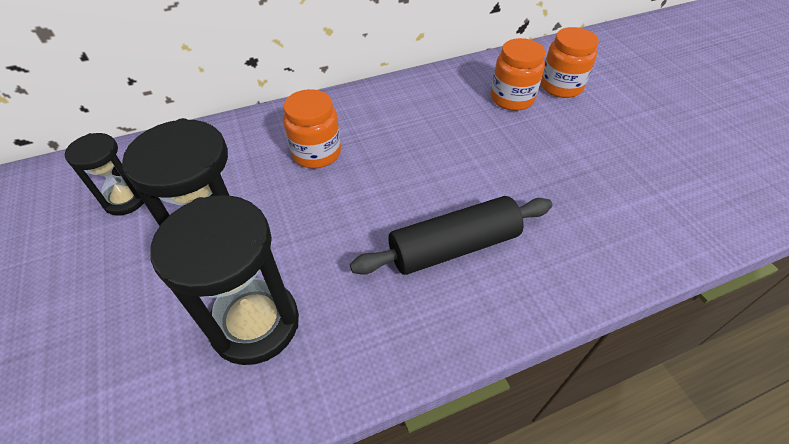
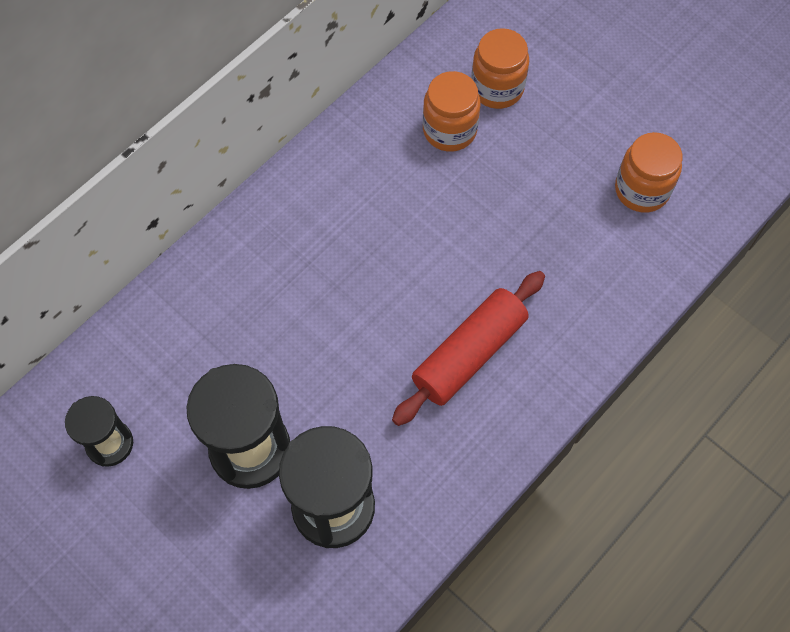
camera: 25 degrees left, 15 degrees up
(316, 153) = (274, 299): orange jar -> orange jar (641, 190)
(453, 247) = (469, 354): black rolling pin -> red rolling pin

